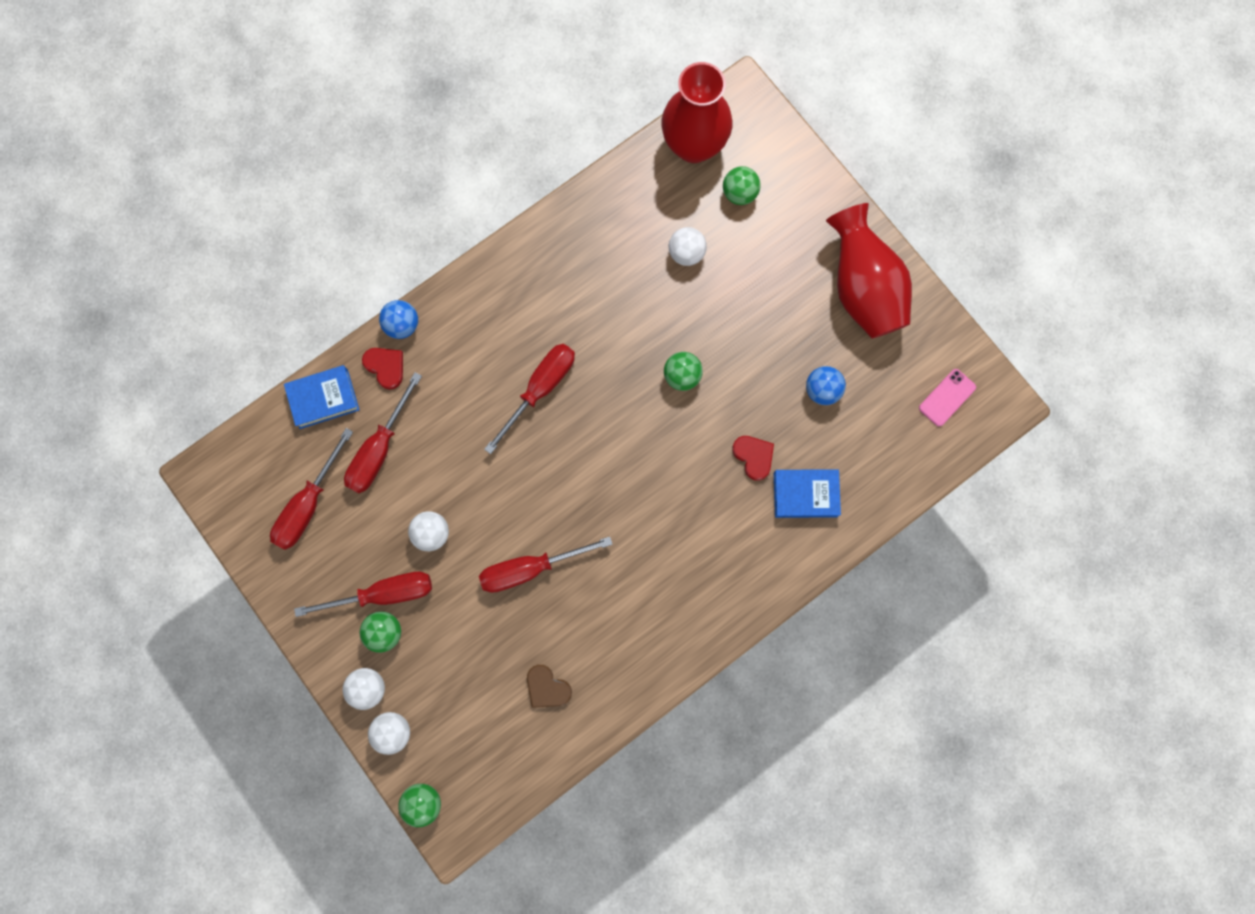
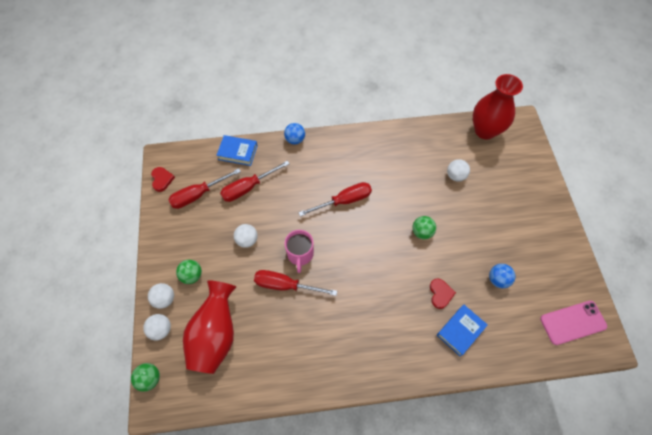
camera: 30 degrees right, 15 degrees down
(383, 594) = (204, 256): red screwdriver -> none
(385, 367) = (275, 153): red heart -> red heart (162, 179)
(524, 511) = (300, 254): none -> pink mug
(547, 688) = (255, 355): brown heart -> none
(739, 193) = (498, 162): green ball -> none
(805, 494) = (460, 331): blue book -> blue book turned 75 degrees counterclockwise
(862, 288) = (546, 239): red vase -> red vase (215, 334)
(947, 397) = (573, 322): pink phone -> pink phone, size x1.59

